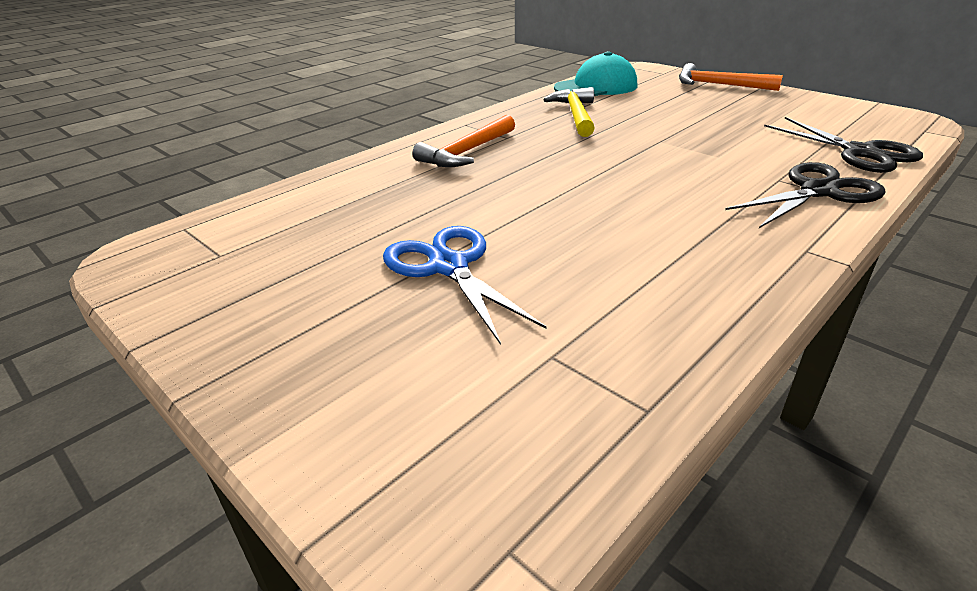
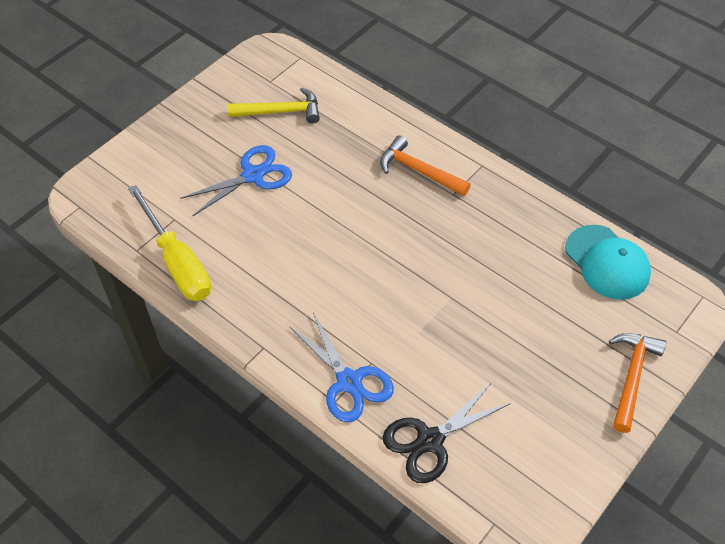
camera: 85 degrees right, 20 degrees up
(575, 115) = (513, 241): yellow hammer -> yellow hammer (280, 112)
(666, 345) = (177, 262): none -> yellow screwdriver
(818, 191) = (349, 382): black scissors -> blue scissors

